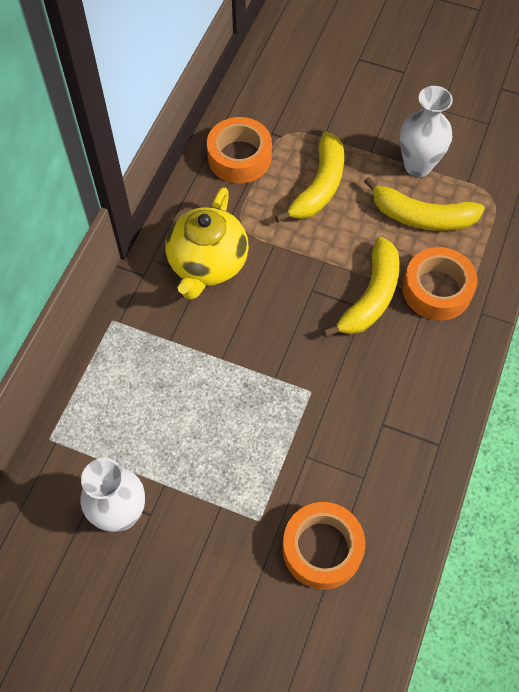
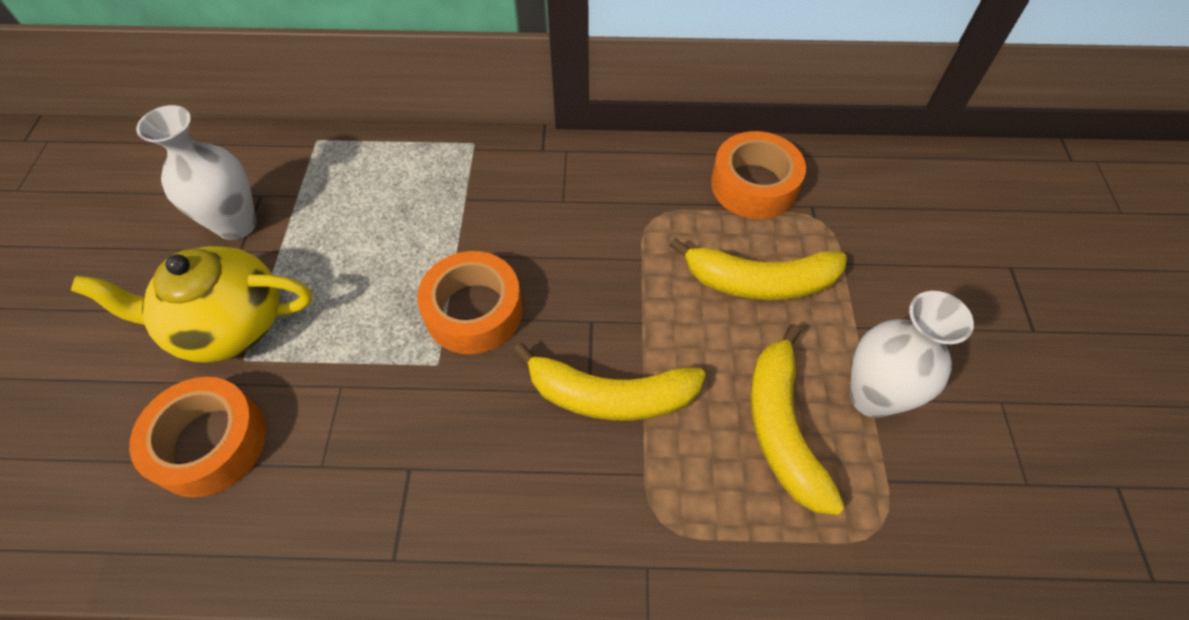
camera: 70 degrees right, 5 degrees down
(207, 264) = (582, 201): yellow teapot -> yellow teapot (229, 325)
(437, 290) = (660, 485): orange tape -> orange tape (474, 311)

